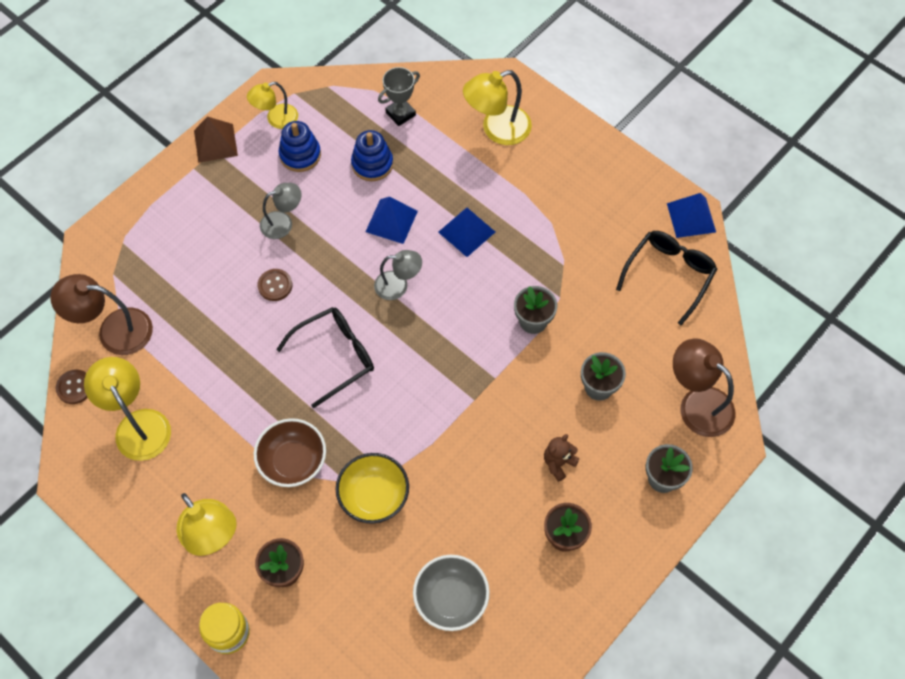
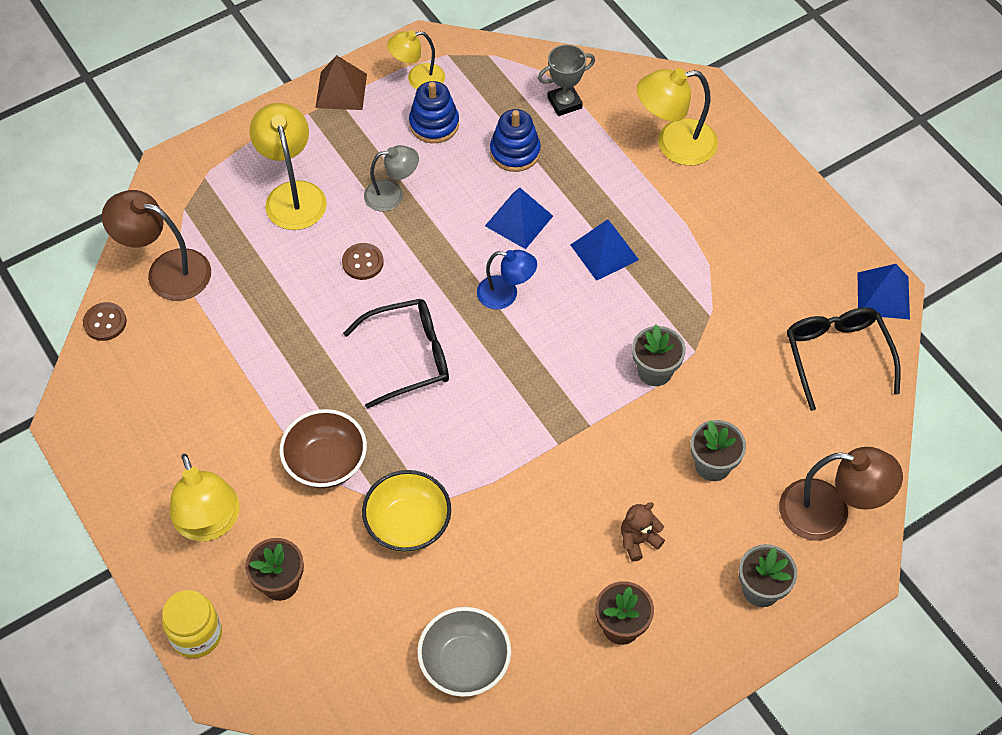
camera: 15 degrees right, 5 degrees down
(138, 424) = (163, 379): yellow lamp -> yellow lamp (293, 195)
(398, 285) = (506, 294): grey lamp -> blue lamp
(669, 275) = (836, 356): black glasses -> black glasses turned 60 degrees counterclockwise
(697, 403) = (829, 513): brown lamp -> brown lamp turned 135 degrees clockwise

